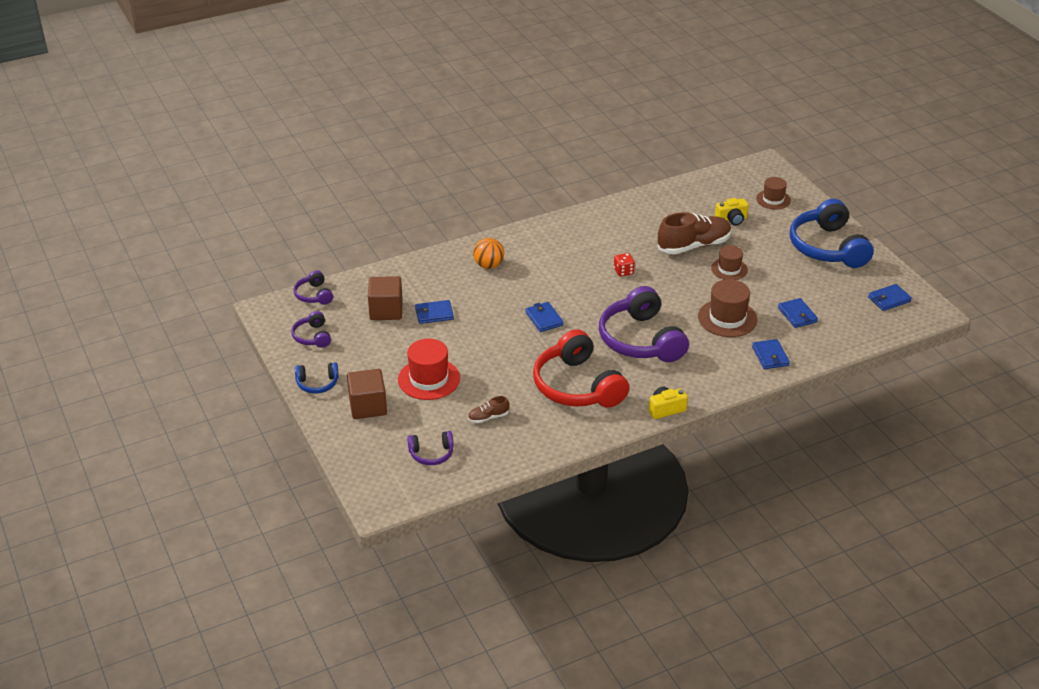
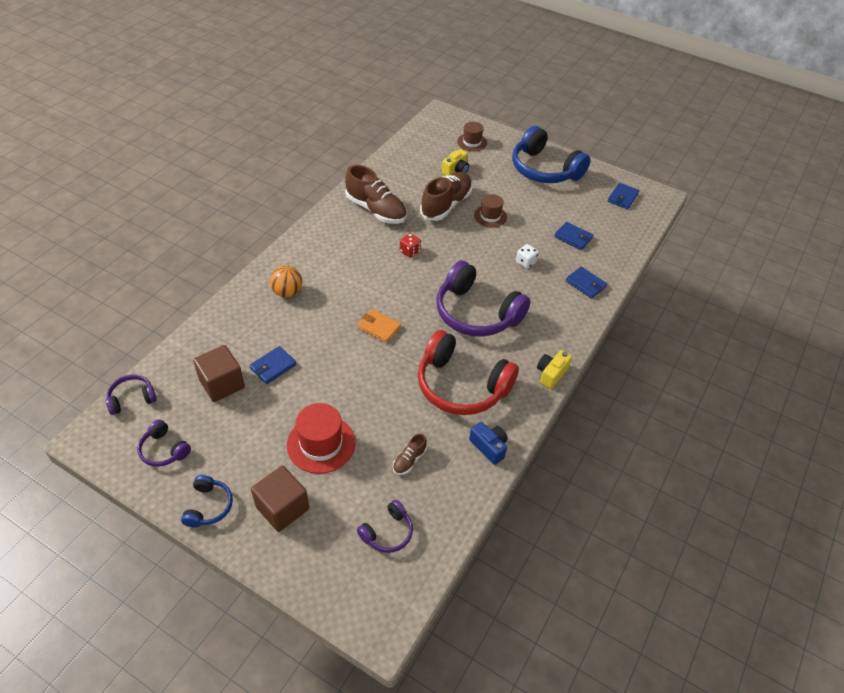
camera: 35 degrees left, 10 degrees up
(314, 295) = (132, 398): purple headphones -> purple headphones turned 120 degrees clockwise
(317, 383) = (208, 506): blue headphones -> blue headphones turned 45 degrees counterclockwise
(544, 319) = (379, 327): blue wallet -> orange wallet
(561, 436) = (489, 447): none -> blue camera
(622, 228) = (376, 210): none -> brown shoe
(727, 318) = (525, 262): brown hat -> white dice

